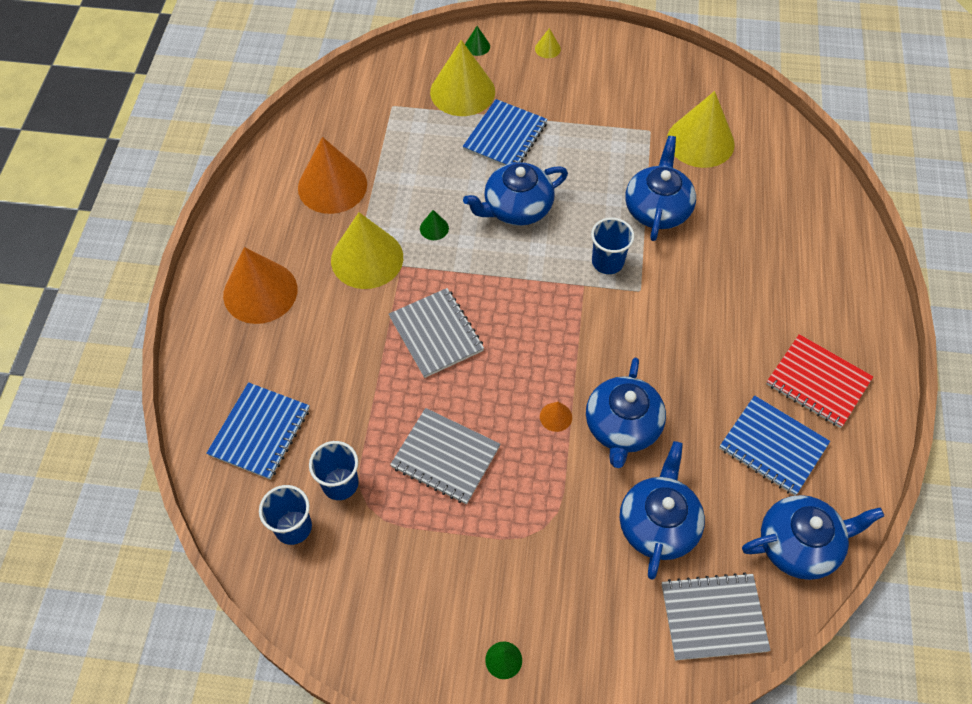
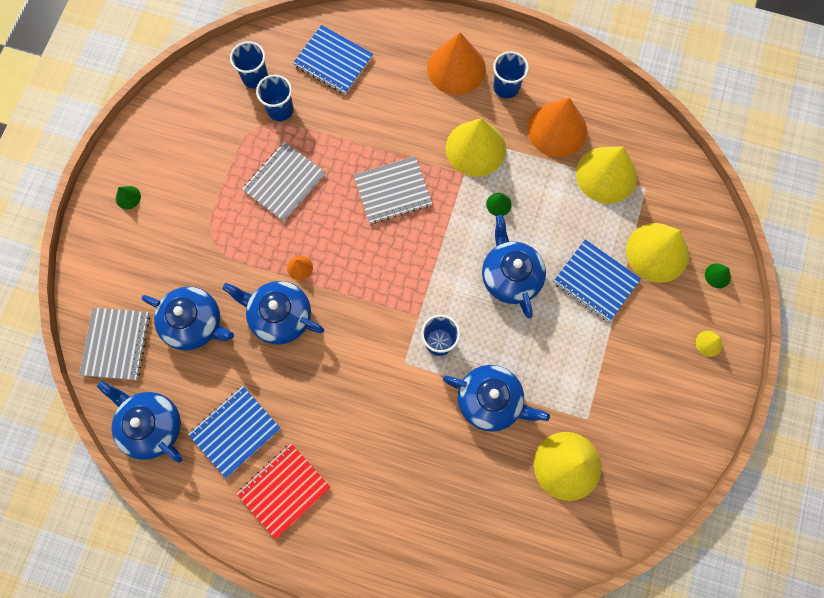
camera: 100 degrees right, 15 degrees up
(282, 239) = (506, 87): none -> blue cup
(382, 138) = (606, 175): none -> yellow cone
(799, 544) = (151, 425): blue teapot -> blue teapot turned 135 degrees clockwise

